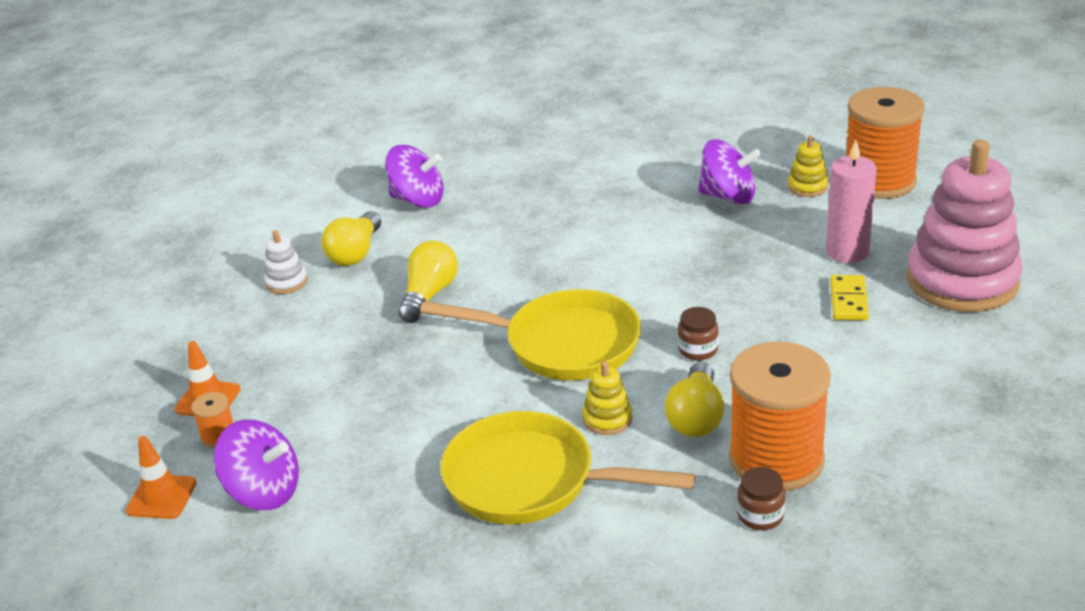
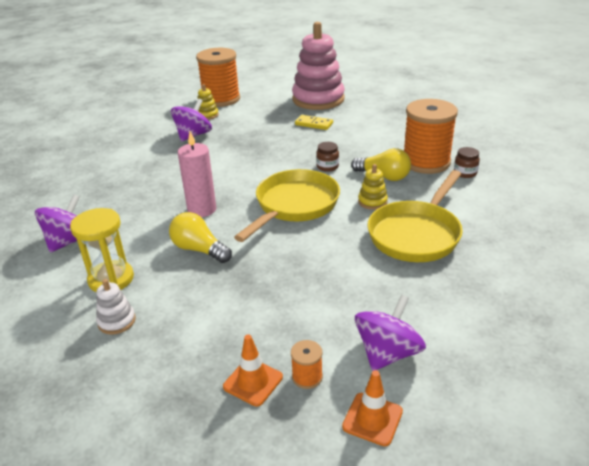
camera: 75 degrees left, 0 degrees up
(355, 253) = (111, 279): yellow light bulb -> yellow hourglass
(847, 252) = (274, 117): pink candle -> pink candle (202, 209)

